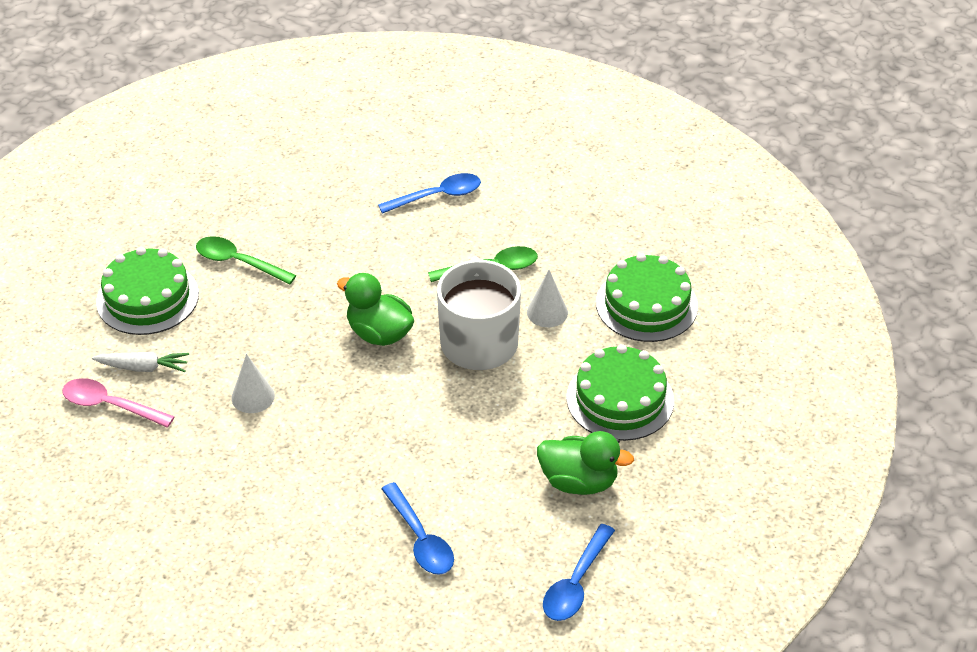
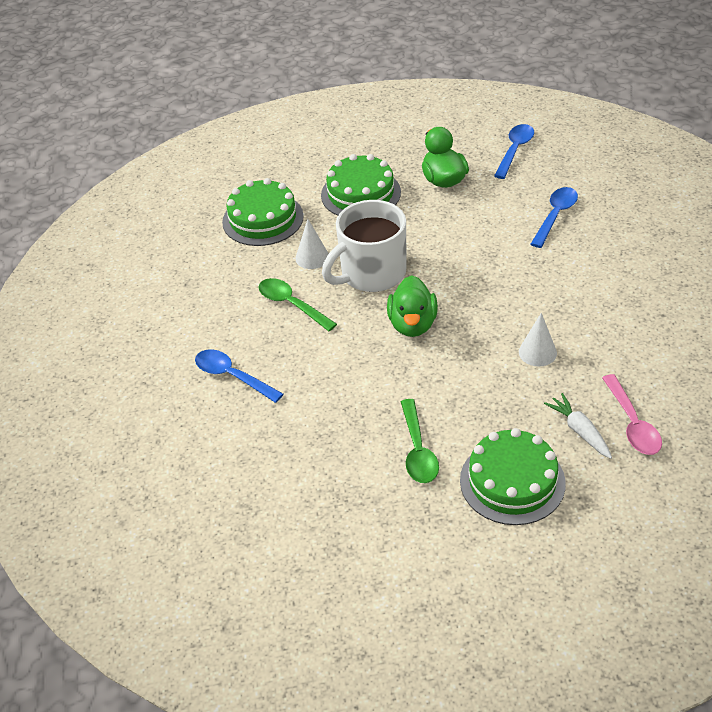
camera: 120 degrees left, 0 degrees up
(576, 583) = (515, 150): blue spoon -> blue spoon turned 60 degrees counterclockwise

